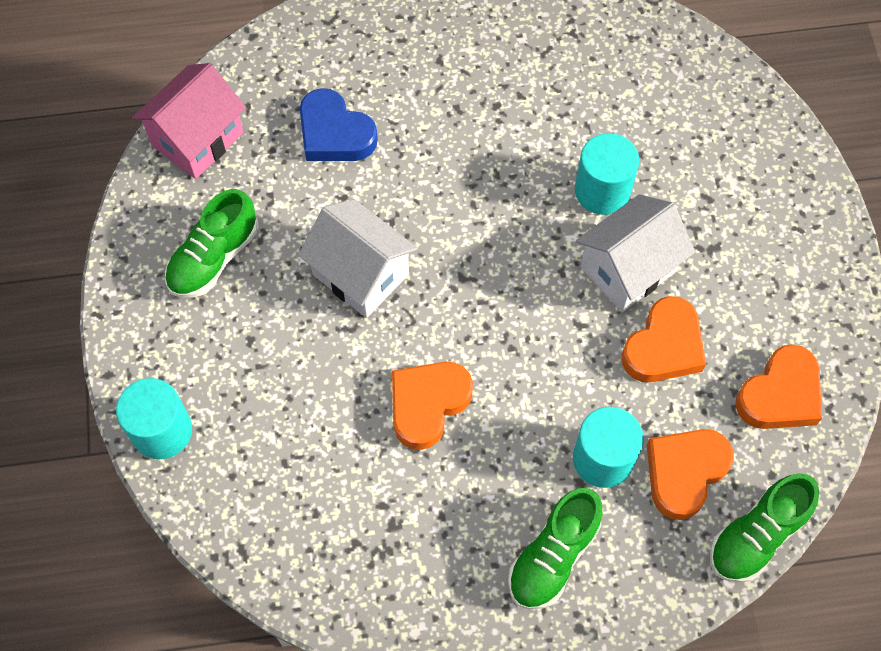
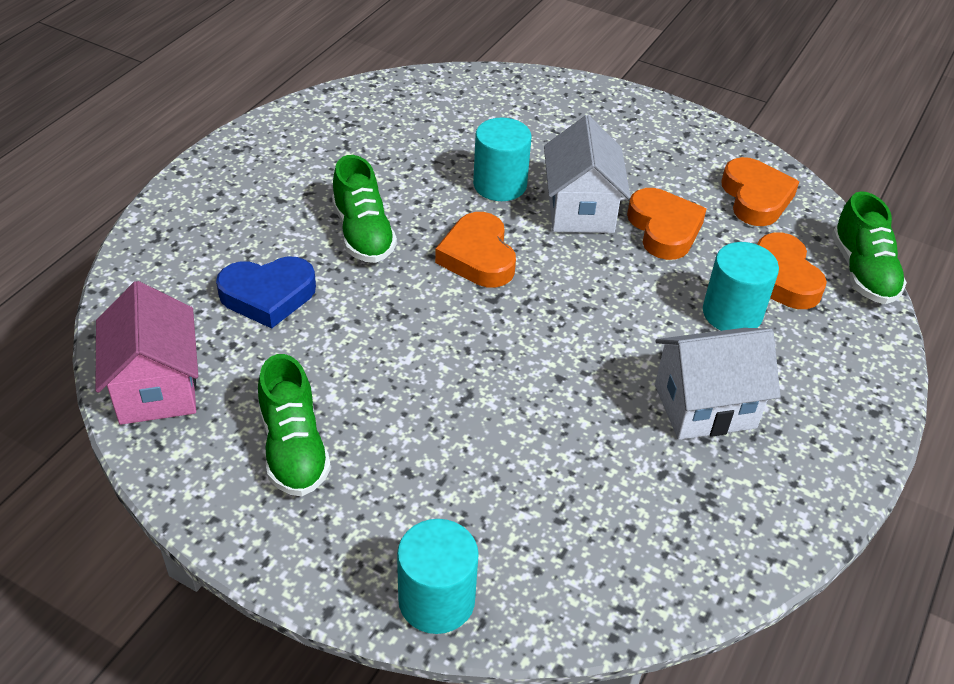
camera: 55 degrees left, 20 degrees down
(360, 274) = (423, 358): white house -> white house (705, 406)
(427, 404) = (590, 387): orange heart -> orange heart (478, 257)
(553, 556) = (797, 391): green shoe -> green shoe (363, 234)

